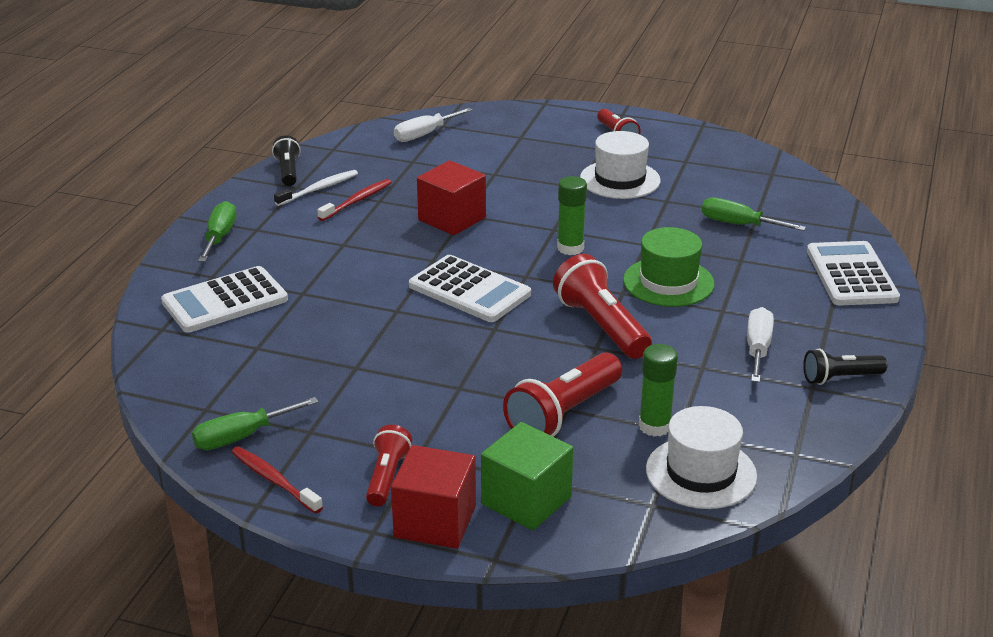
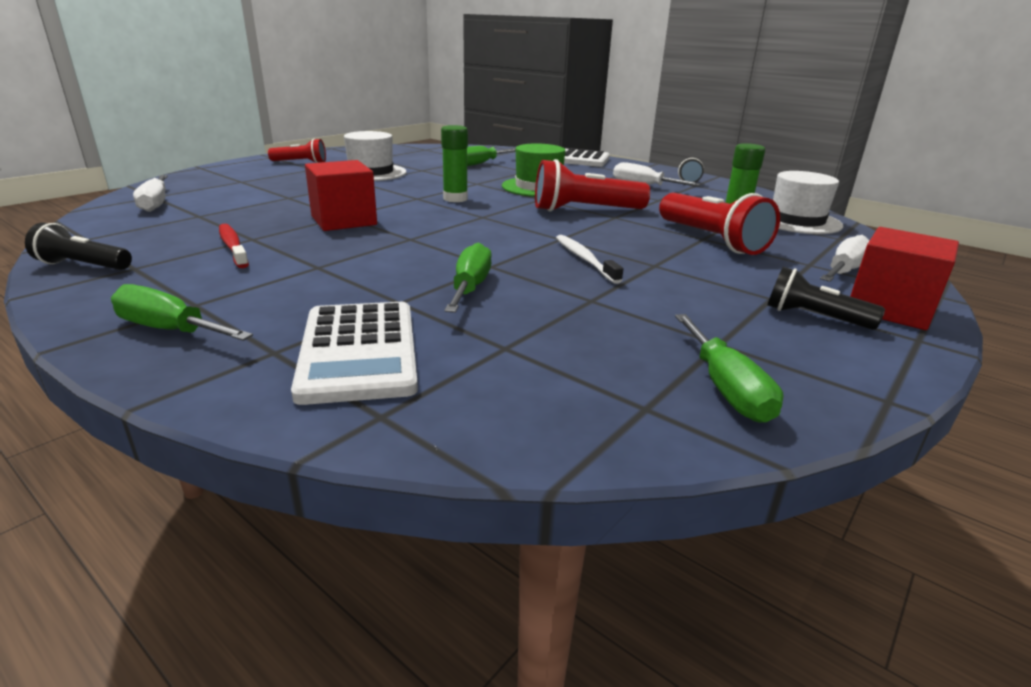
camera: 70 degrees left, 5 degrees down
(274, 480) = (829, 380): red toothbrush -> none
(319, 189) = (165, 258): white toothbrush -> white toothbrush (584, 259)
(344, 312) = (470, 287): none -> green screwdriver
(387, 477) = (813, 317): red flashlight -> black flashlight
(469, 290) = (485, 235): white calculator -> none
(526, 500) = (844, 271): green cube -> white screwdriver

